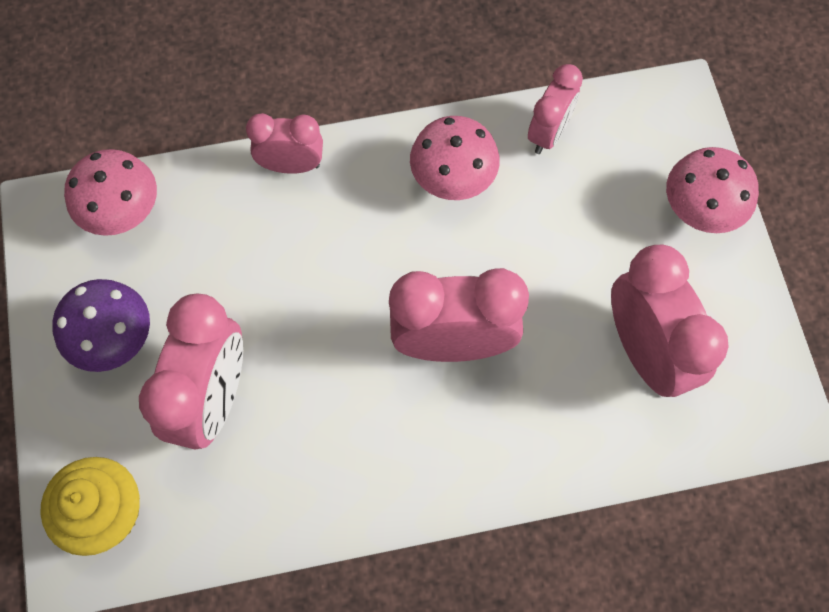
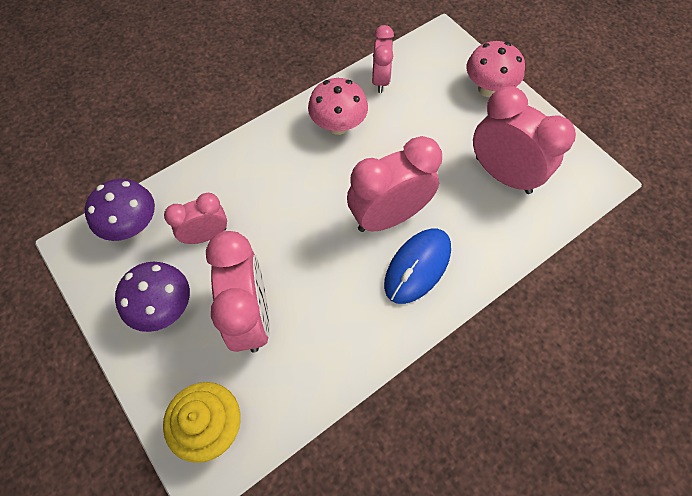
camera: 25 degrees left, 5 degrees down
(123, 213) = (133, 226): pink mushroom -> purple mushroom
(291, 165) = (233, 155): pink clock -> pink clock (206, 235)
(455, 430) = (417, 267): none -> blue mouse

